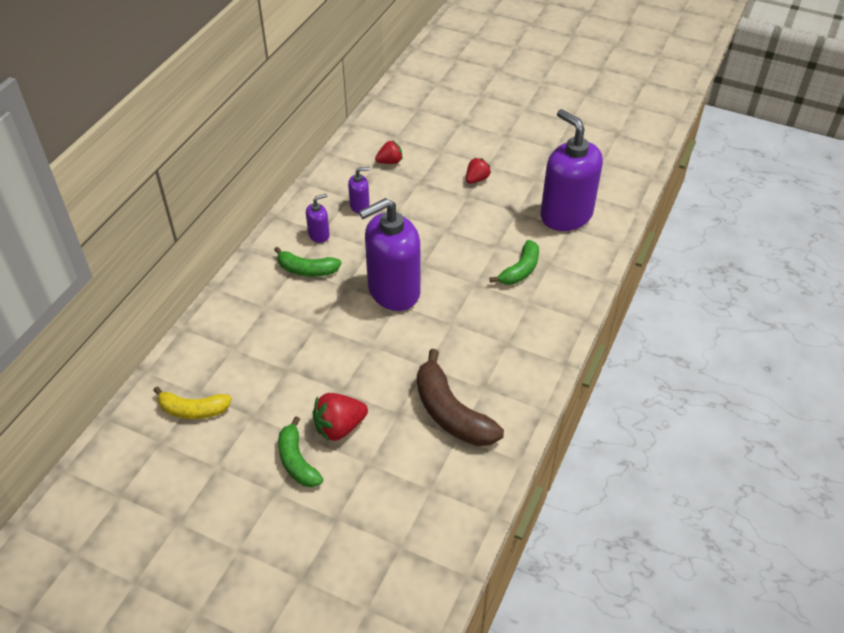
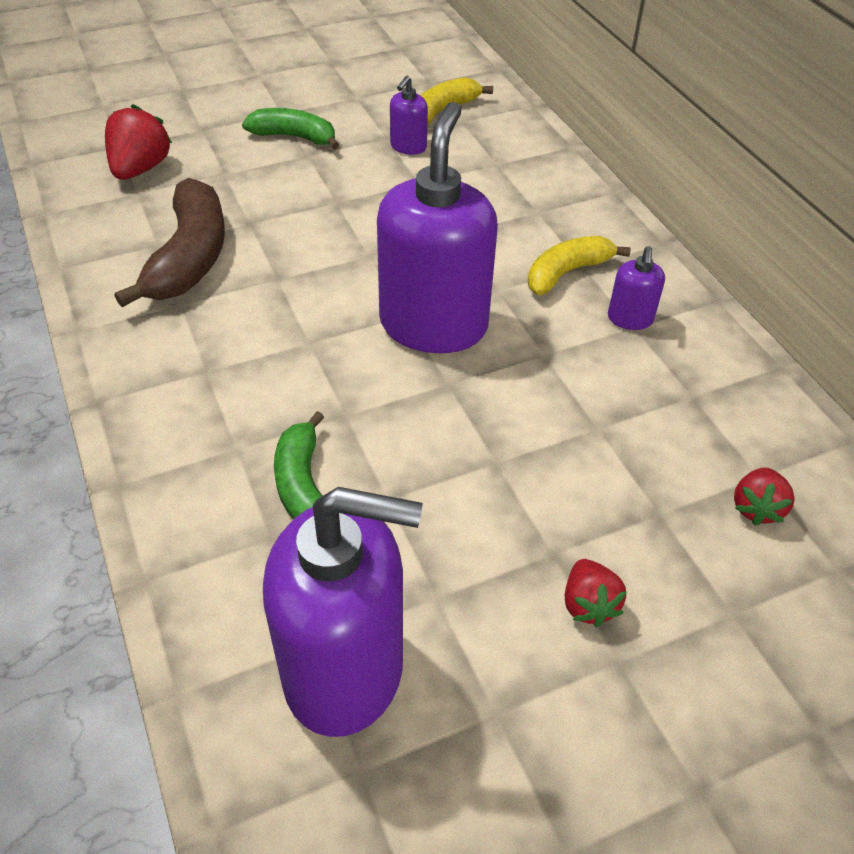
camera: 130 degrees right, 0 degrees up
(307, 270) = (566, 273): green banana -> yellow banana
(339, 427) = (292, 178): red strawberry -> red strawberry (140, 169)
(360, 206) = (659, 397): purple soap dispenser -> purple soap dispenser (408, 147)
(451, 413) = (190, 257): brown banana -> brown banana turned 90 degrees clockwise

